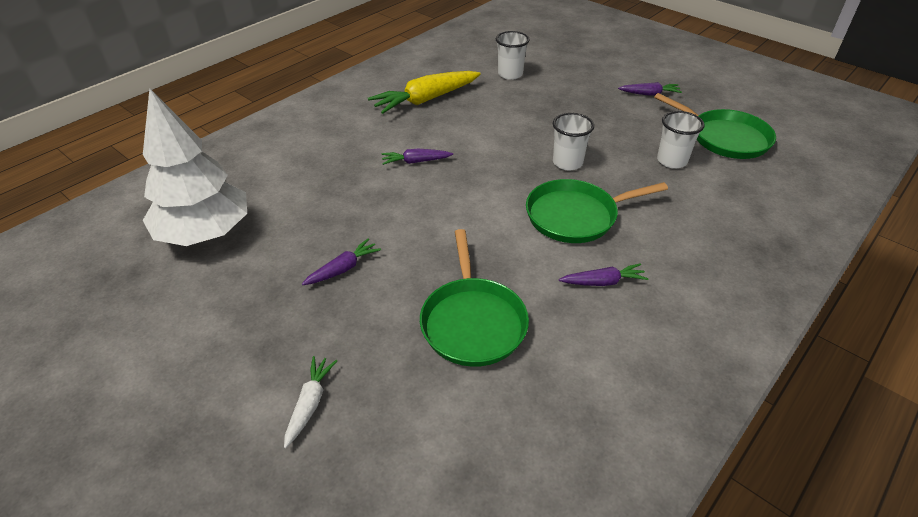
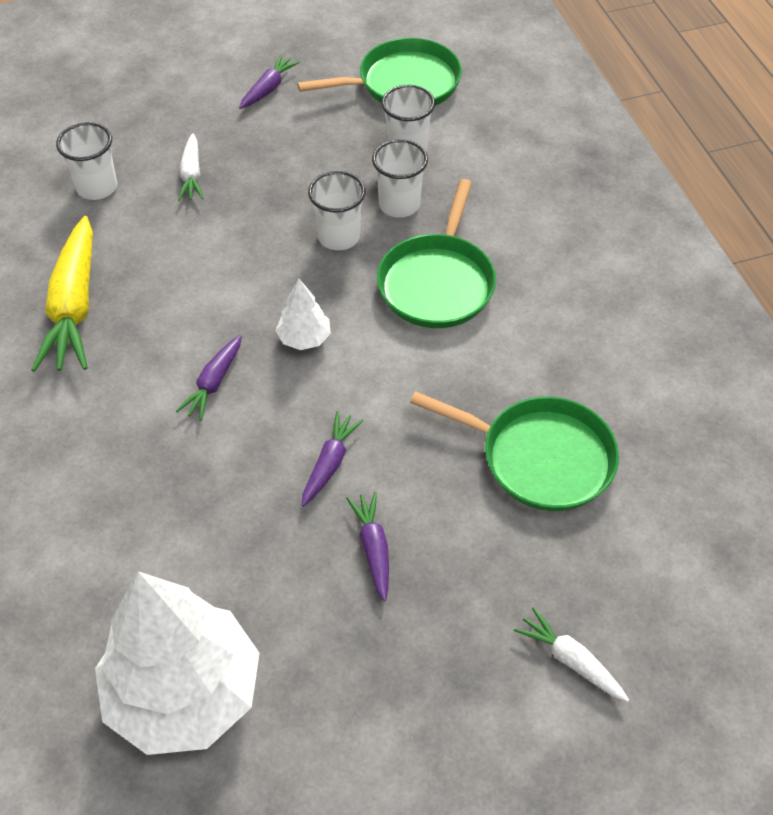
camera: 60 degrees left, 10 degrees up
(477, 180) = (304, 338): none -> white tree
(553, 96) = (192, 175): none -> white carrot
(603, 282) = (552, 317): purple carrot -> purple carrot (330, 463)
(621, 175) = (399, 205): none -> white cup

